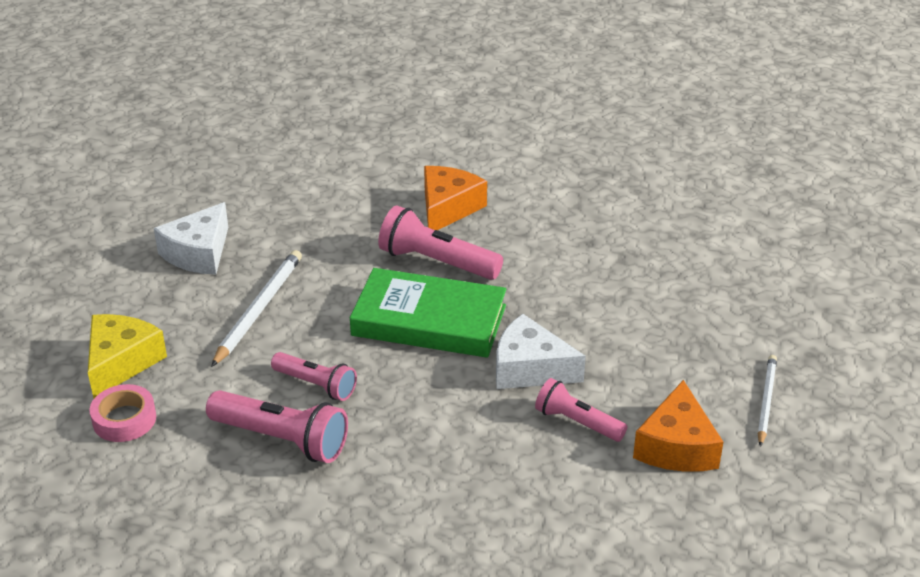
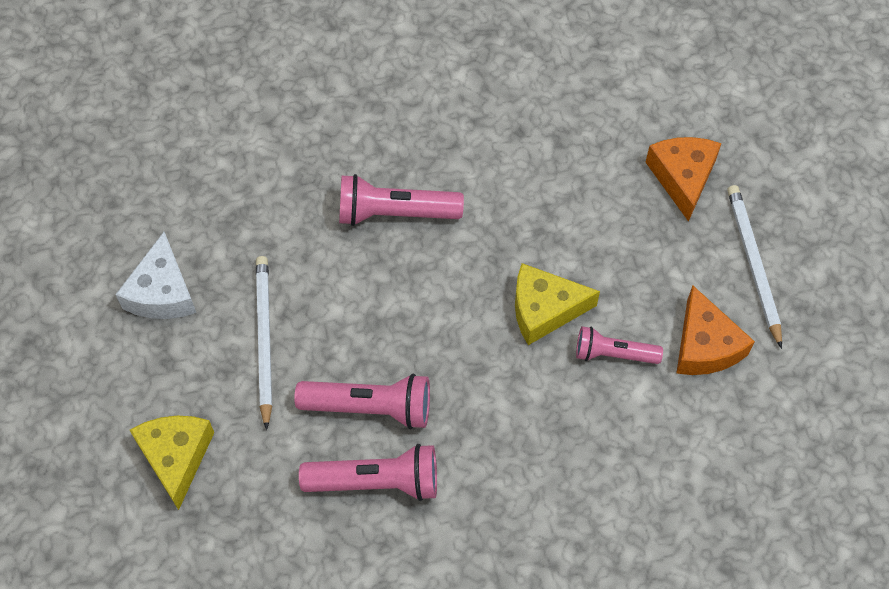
camera: 25 degrees left, 25 degrees up
(124, 419) = (222, 521): pink tape -> none
(316, 385) = (370, 407): pink flashlight -> pink flashlight, size x1.54
(429, 320) = (427, 288): green book -> none
(448, 208) = (367, 137): orange cheese -> orange cheese (682, 178)
(530, 369) = (544, 309): white cheese -> yellow cheese
(766, 401) = (753, 264): white pencil -> white pencil, size x1.52

